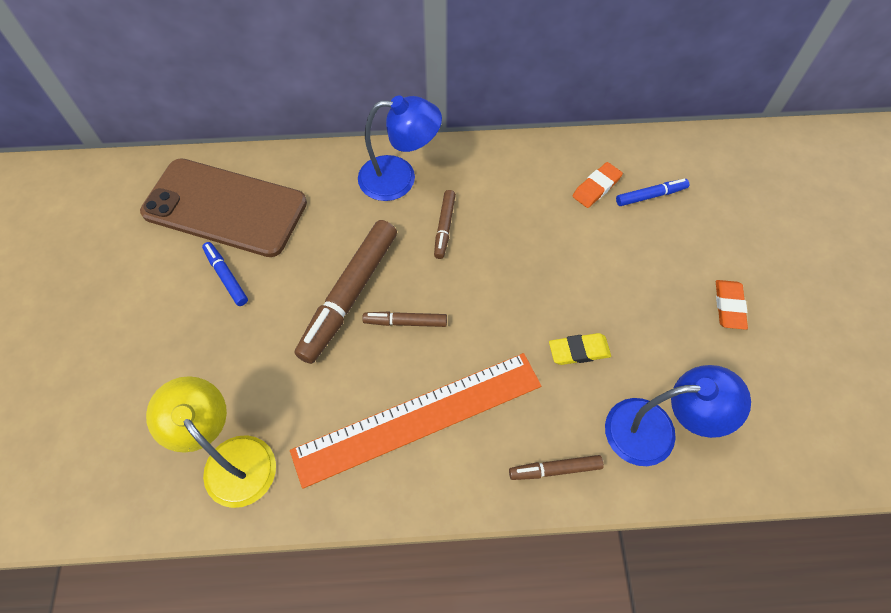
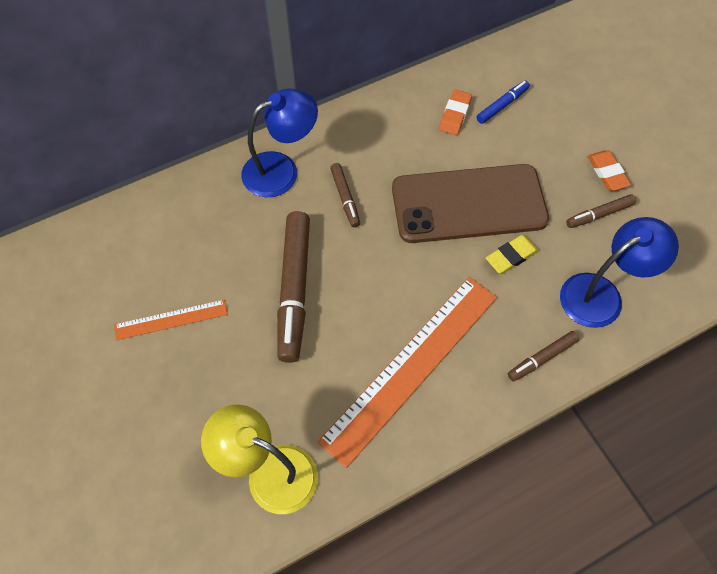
camera: 25 degrees left, 0 degrees up
(225, 207) = (132, 258): brown phone -> brown phone (468, 204)
(226, 276) = (171, 319): blue marker -> orange ruler
(405, 322) = (356, 292): brown marker -> brown marker (599, 214)

